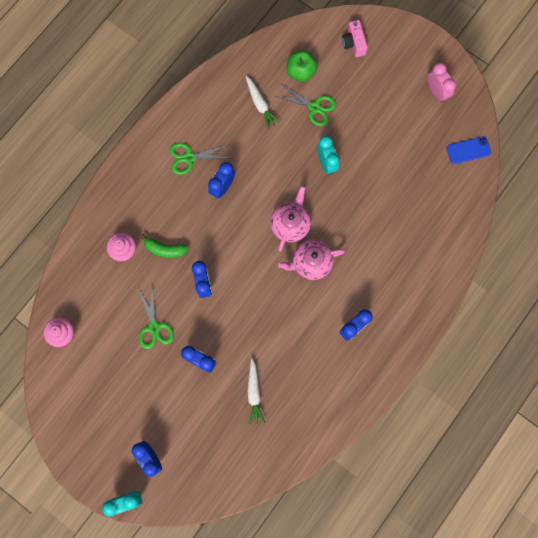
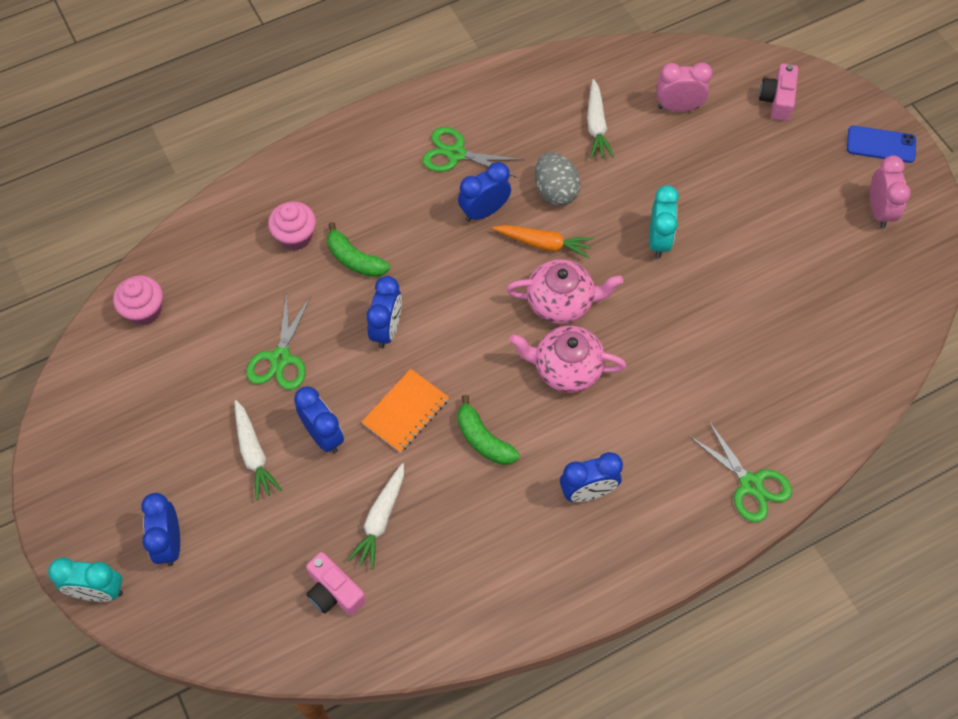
camera: 25 degrees right, 15 degrees down
(169, 388) = (254, 454): none -> white carrot
(238, 327) = (406, 412): none -> orange notebook
(249, 442) = (334, 592): none -> pink camera
(256, 157) = (555, 191): none -> grey egg
(265, 193) = (544, 244): none -> orange carrot
(286, 323) = (483, 439): none -> green banana
(290, 224) = (561, 302): pink teapot -> pink teapot turned 45 degrees clockwise
(301, 72) = (678, 107): green apple -> pink clock
(315, 107) = (676, 161): green scissors -> green scissors (751, 485)
(468, 150) = (895, 311): blue phone -> blue phone (881, 144)

